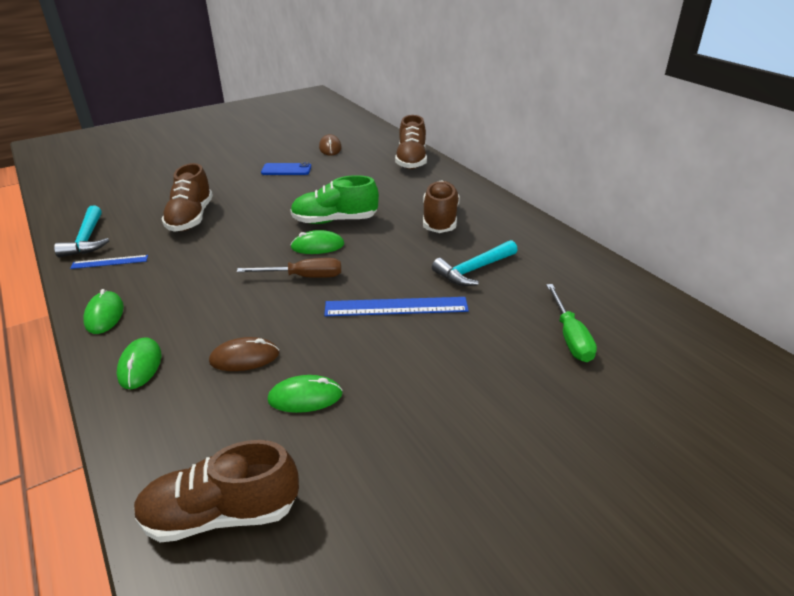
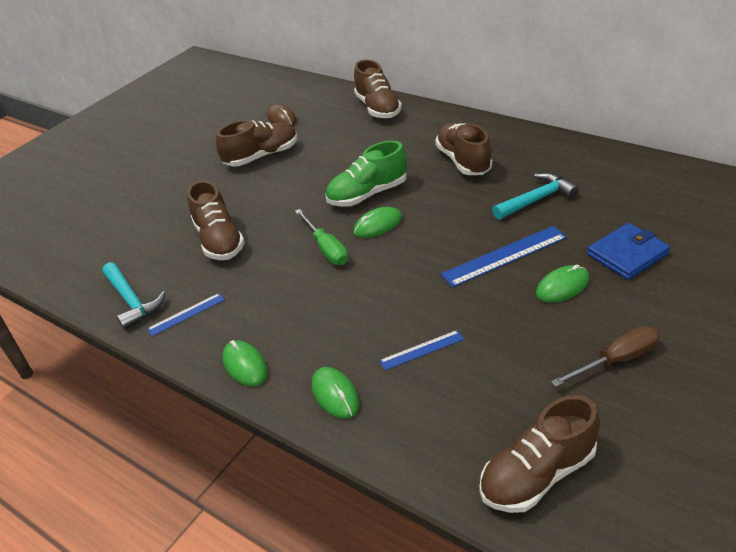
camera: 20 degrees left, 5 degrees up
(244, 357) = (421, 350): brown mouse -> blue ruler
(286, 170) = (261, 156): blue phone -> brown shoe
(304, 277) = (396, 259): brown screwdriver -> brown screwdriver (616, 360)
(305, 397) = (507, 360): green mouse -> green mouse (562, 286)
(473, 270) = (536, 199): turquoise hammer -> turquoise hammer turned 150 degrees counterclockwise
(512, 346) = (627, 254): none -> blue wallet
(570, 337) = (661, 229): green screwdriver -> green screwdriver (326, 248)

